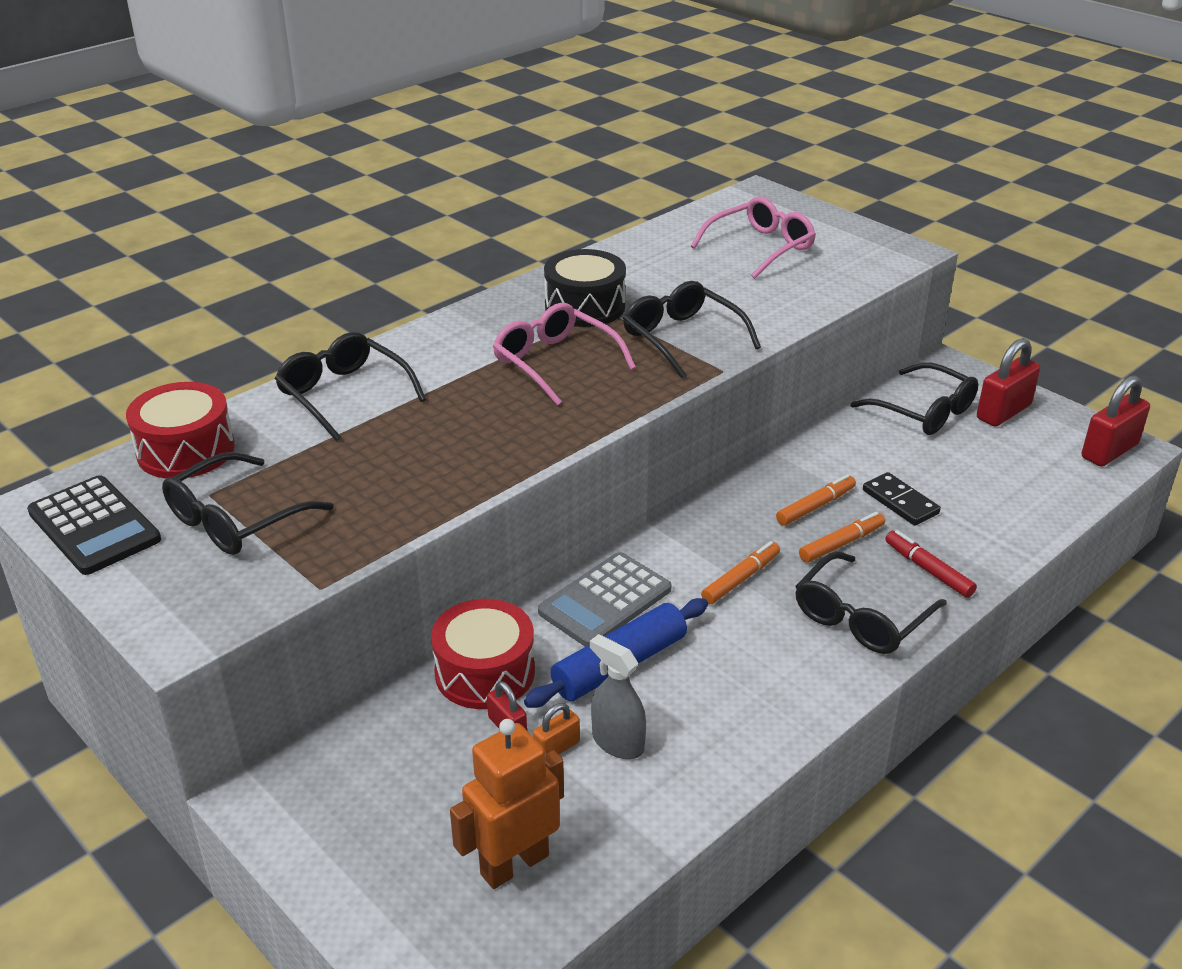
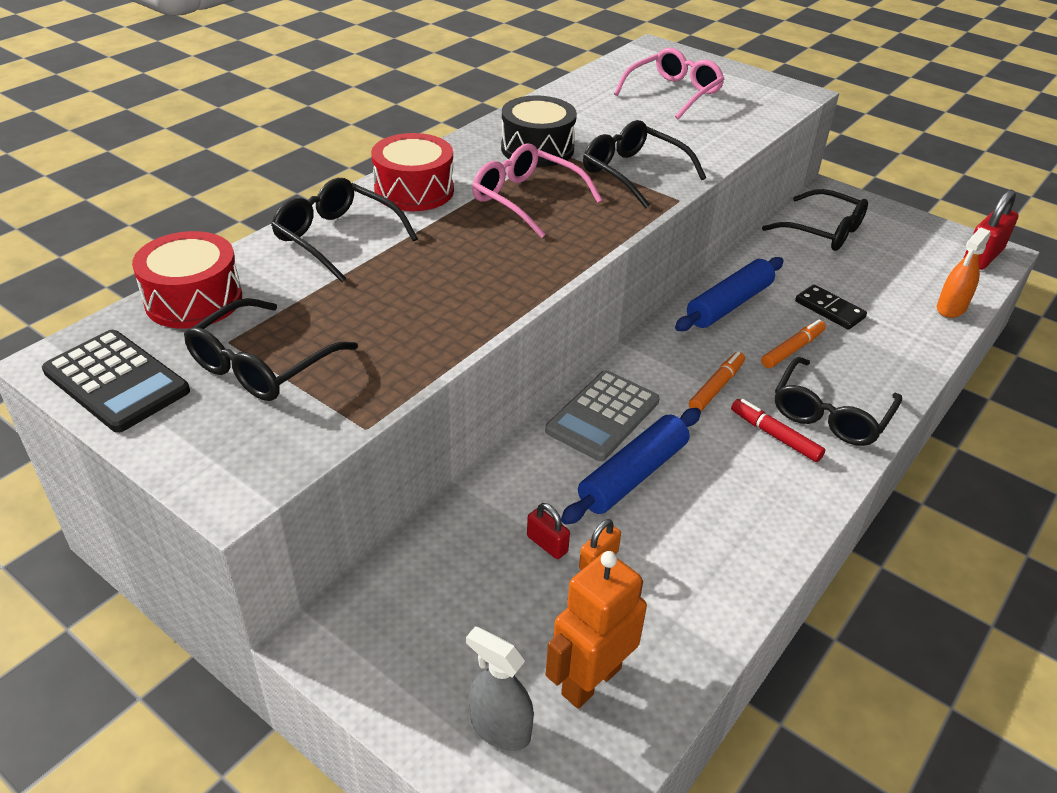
camera: 10 degrees left, 5 degrees up
(485, 672) = (511, 492): red drum -> red drum (414, 190)
(617, 742) = (652, 549): grey spray bottle -> grey spray bottle (500, 728)
(784, 489) = (728, 304): none -> blue rolling pin
(815, 506) = (760, 318): orange marker -> none
(928, 570) = (872, 368): red marker -> red marker (775, 436)
(1003, 412) = (887, 228): red padlock -> none
(1047, 509) = (951, 308): none -> orange spray bottle

